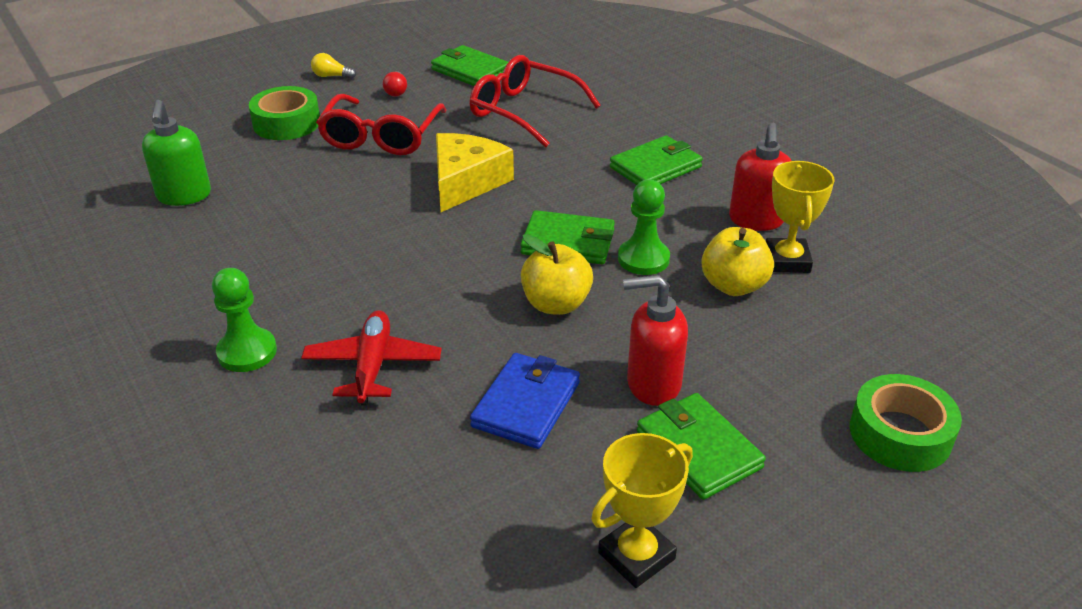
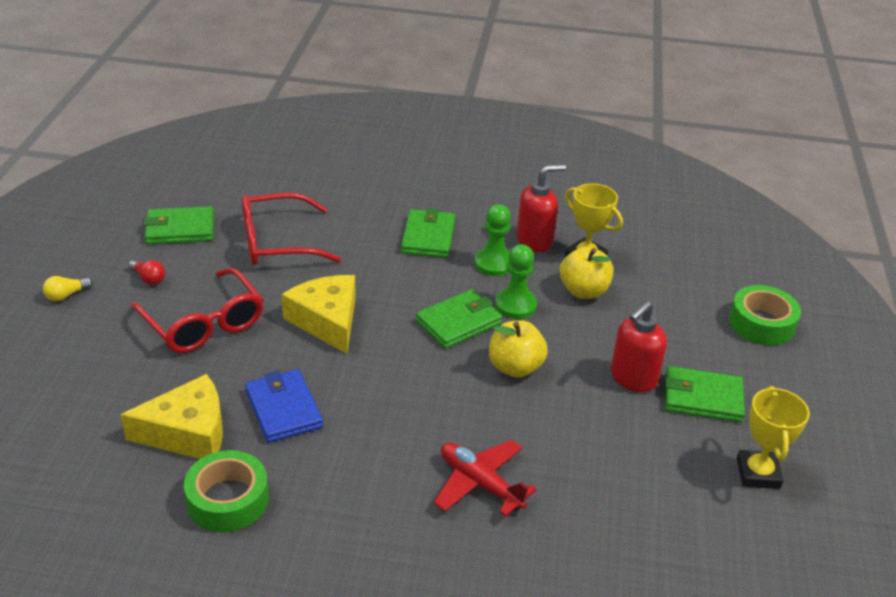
camera: 50 degrees left, 0 degrees up
(184, 196) = (125, 470): green soap dispenser -> none
(247, 352) = (389, 538): green pawn -> green pawn (494, 264)
(254, 197) = (187, 432): none -> yellow cheese
(286, 123) = (102, 358): green tape -> green tape (228, 500)
(526, 404) = (594, 439): blue wallet -> blue wallet (283, 409)
(756, 220) = (535, 241): red soap dispenser -> red soap dispenser turned 75 degrees counterclockwise

